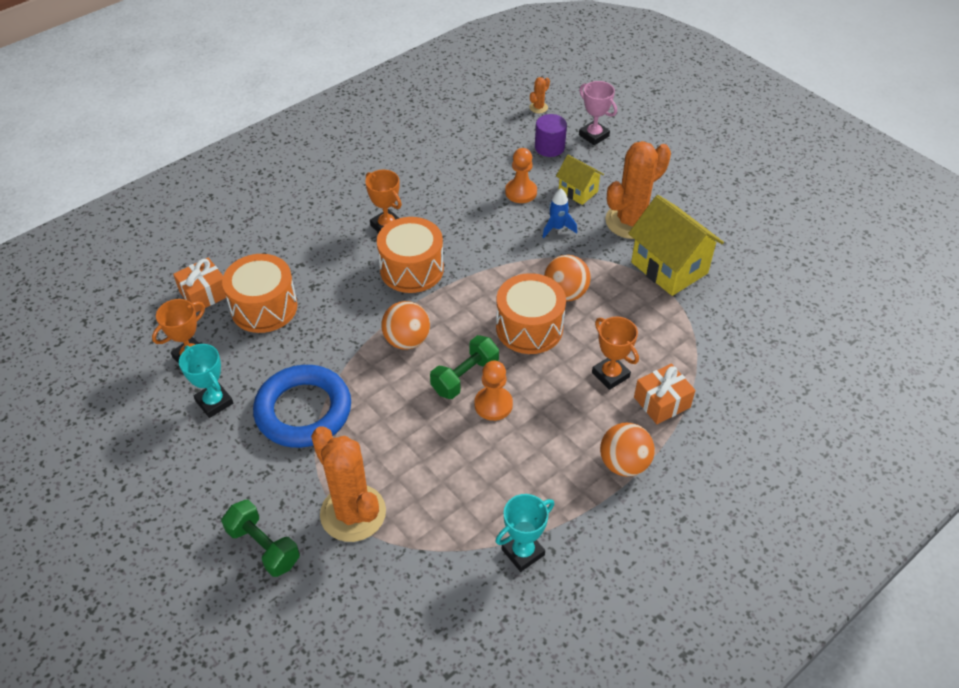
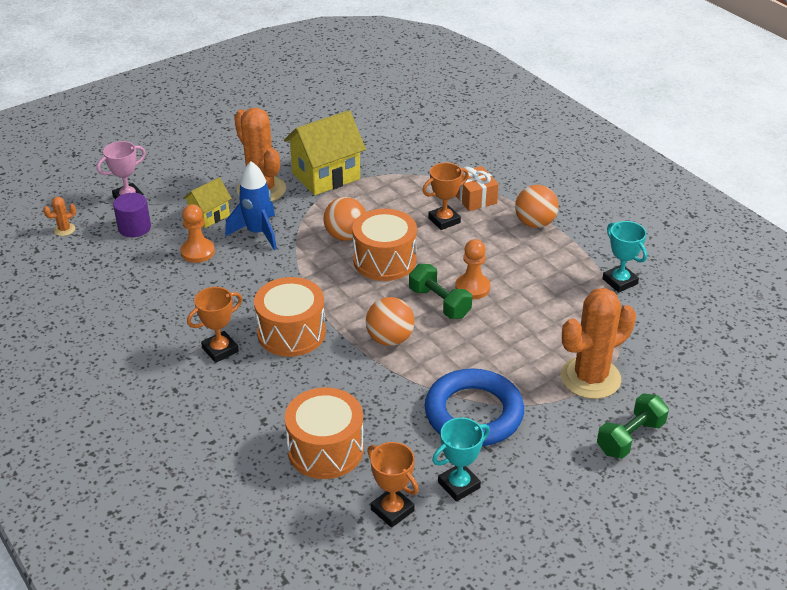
camera: 85 degrees left, 10 degrees down
(204, 294) = (293, 505): orange gift -> none
(538, 107) = (64, 229): orange cactus -> orange cactus turned 75 degrees counterclockwise
(557, 228) = (258, 233): blue rocket -> blue rocket, size x1.63

